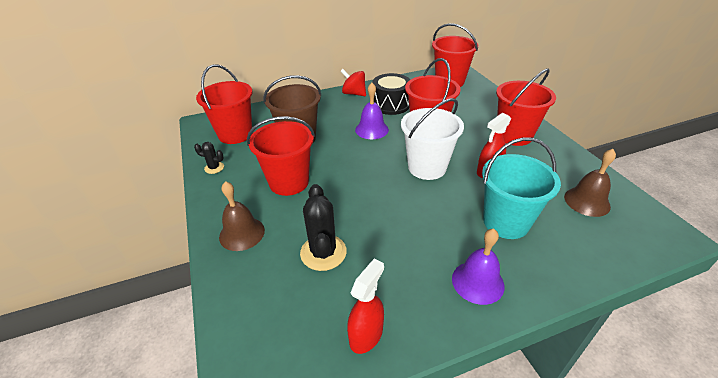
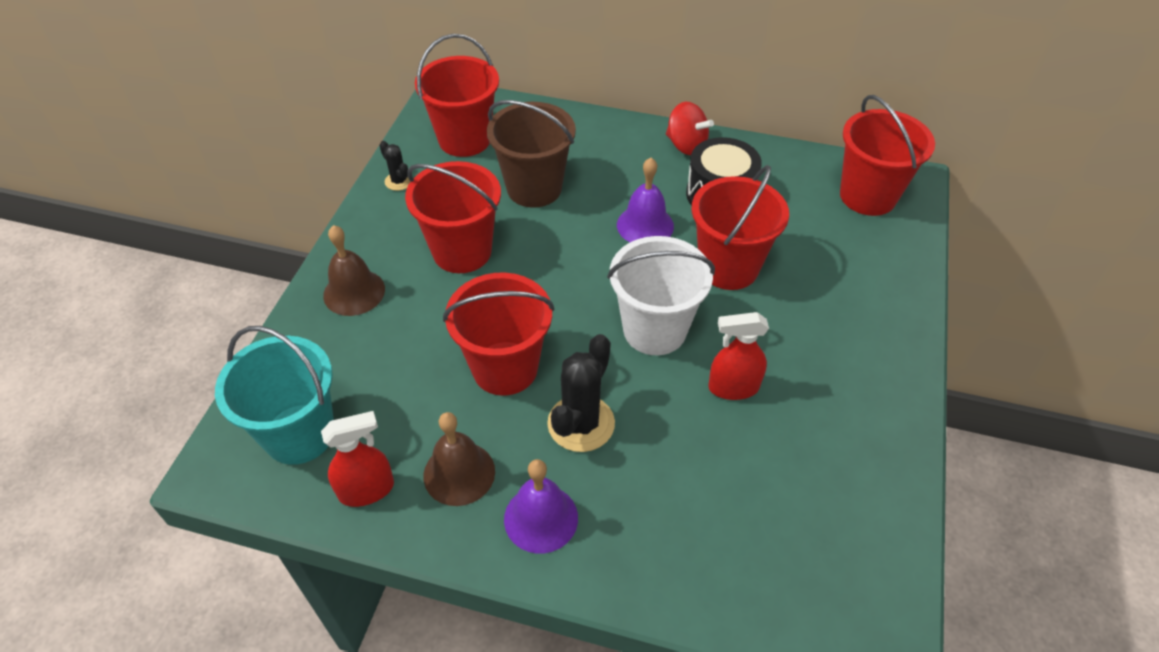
camera: 35 degrees right, 10 degrees up
(323, 252) = (413, 370): black cactus -> black cactus (581, 423)
(354, 93) = (686, 145): red spinning top -> red spinning top turned 150 degrees clockwise
(506, 222) = (666, 472): turquoise bucket -> turquoise bucket (299, 434)
(514, 135) = (849, 353): red bucket -> red bucket (505, 368)
(587, 201) = (822, 519): brown bell -> brown bell (459, 473)

